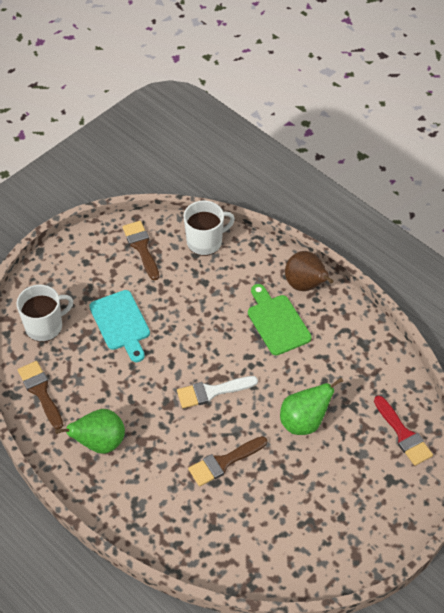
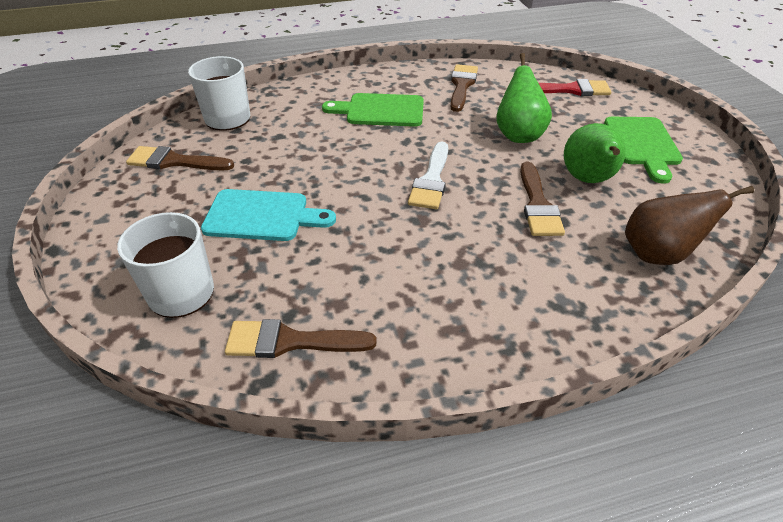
camera: 60 degrees left, 10 degrees down
(100, 443) = (434, 306): green pear -> green pear (588, 180)
(305, 285) = (354, 82): brown pear -> brown pear (658, 254)
(348, 507) = (642, 144): none -> green cutting board
(353, 356) = (462, 85): none -> brown brush

